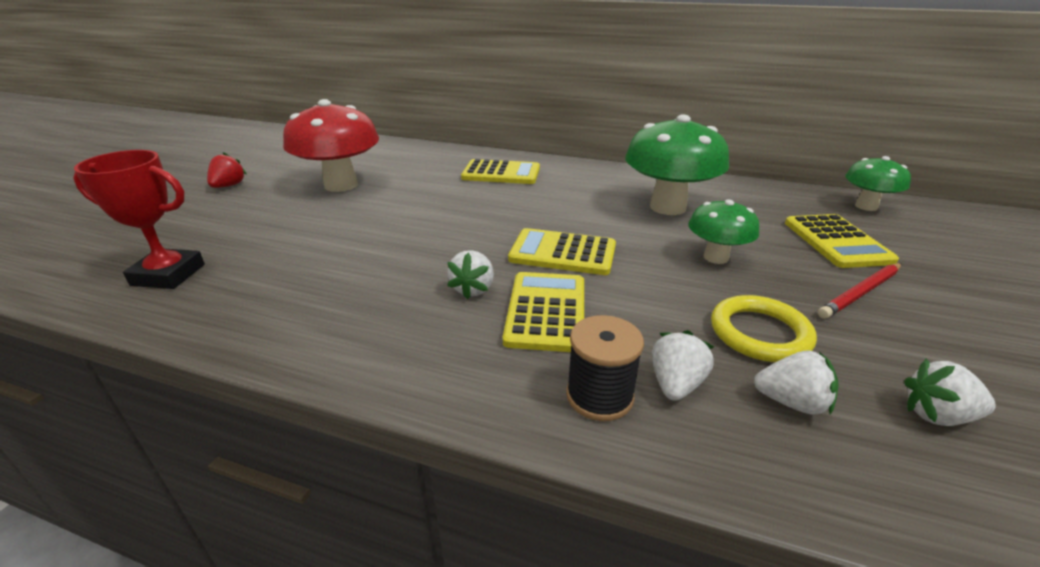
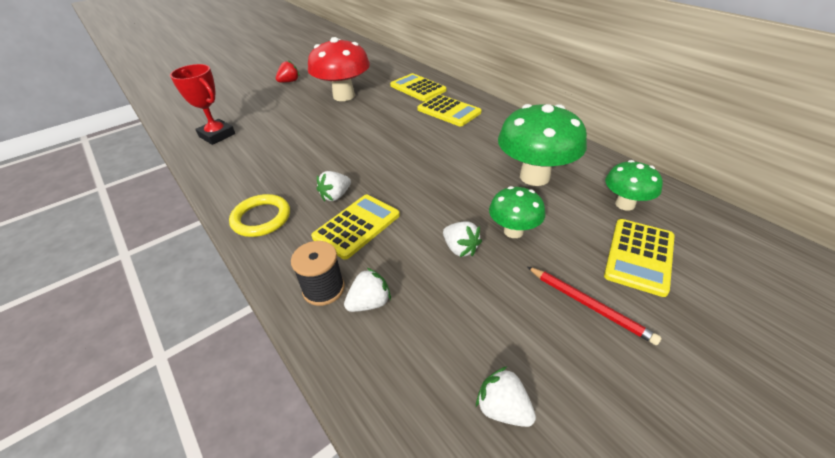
camera: 35 degrees right, 10 degrees up
(562, 253) = (413, 189): yellow calculator -> yellow calculator (417, 88)
(759, 333) = (464, 298): yellow ring -> yellow ring (261, 218)
(791, 402) = (420, 348): white strawberry -> white strawberry (460, 248)
(861, 293) = (589, 305): red pencil -> red pencil turned 135 degrees counterclockwise
(866, 206) = (729, 235): green mushroom -> green mushroom (625, 204)

